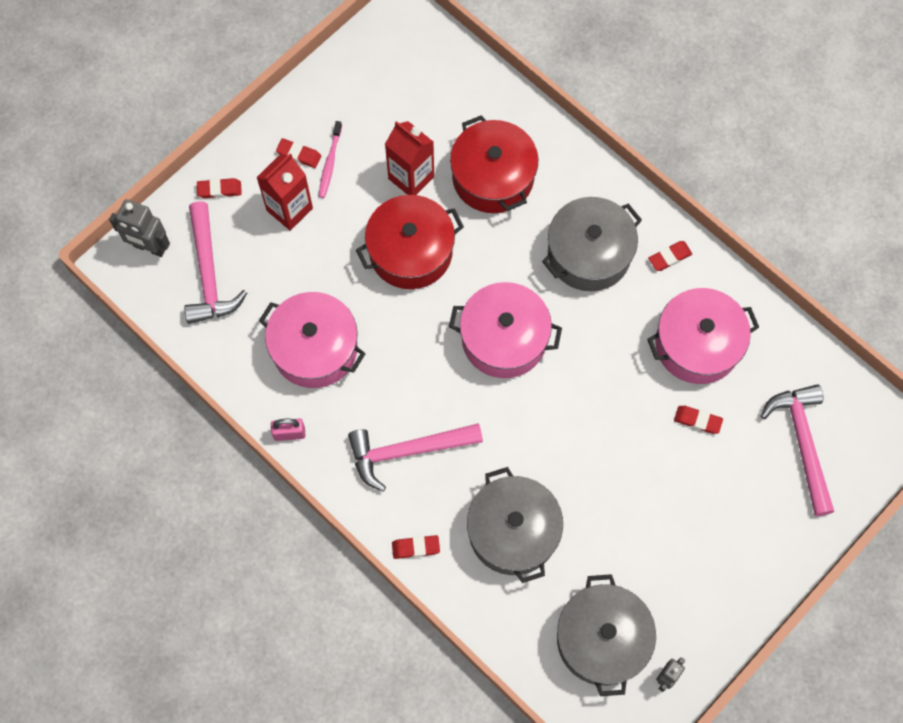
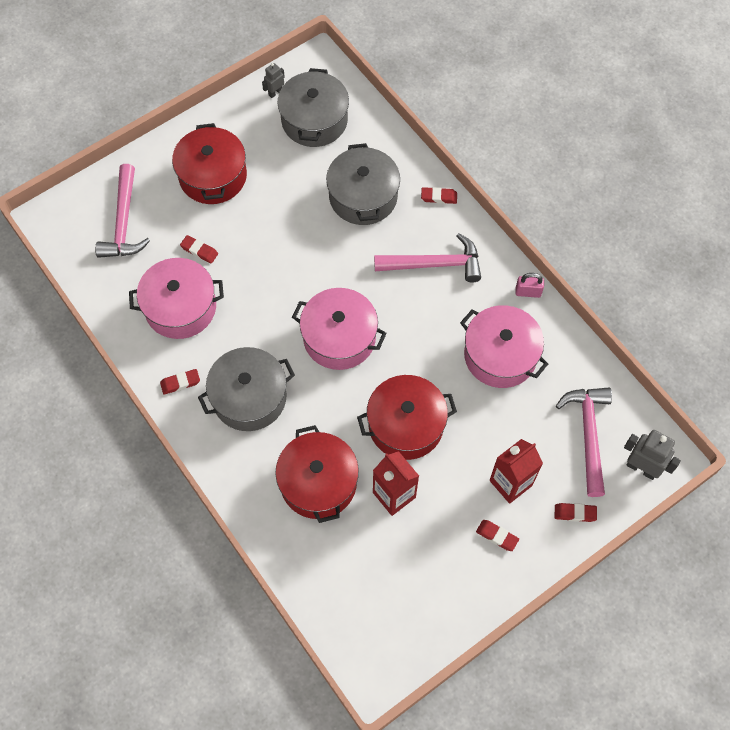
camera: 170 degrees left, 5 degrees down
(330, 163) = (468, 522): pink toothbrush -> none
(712, 528) = (212, 176): none -> red pot

